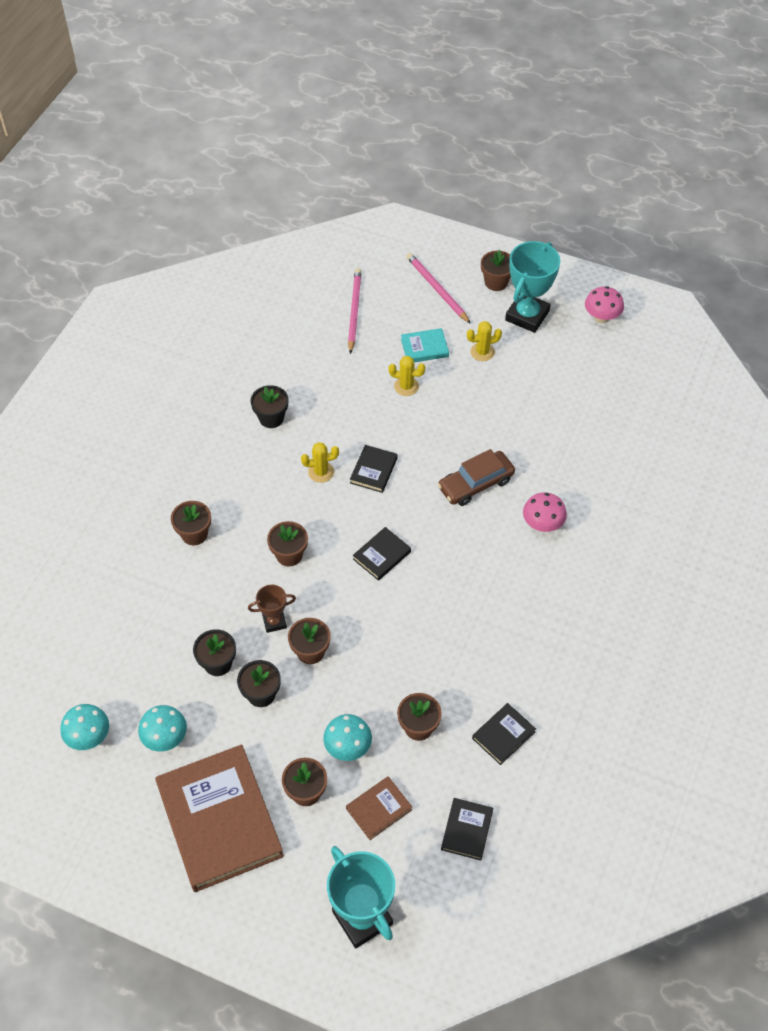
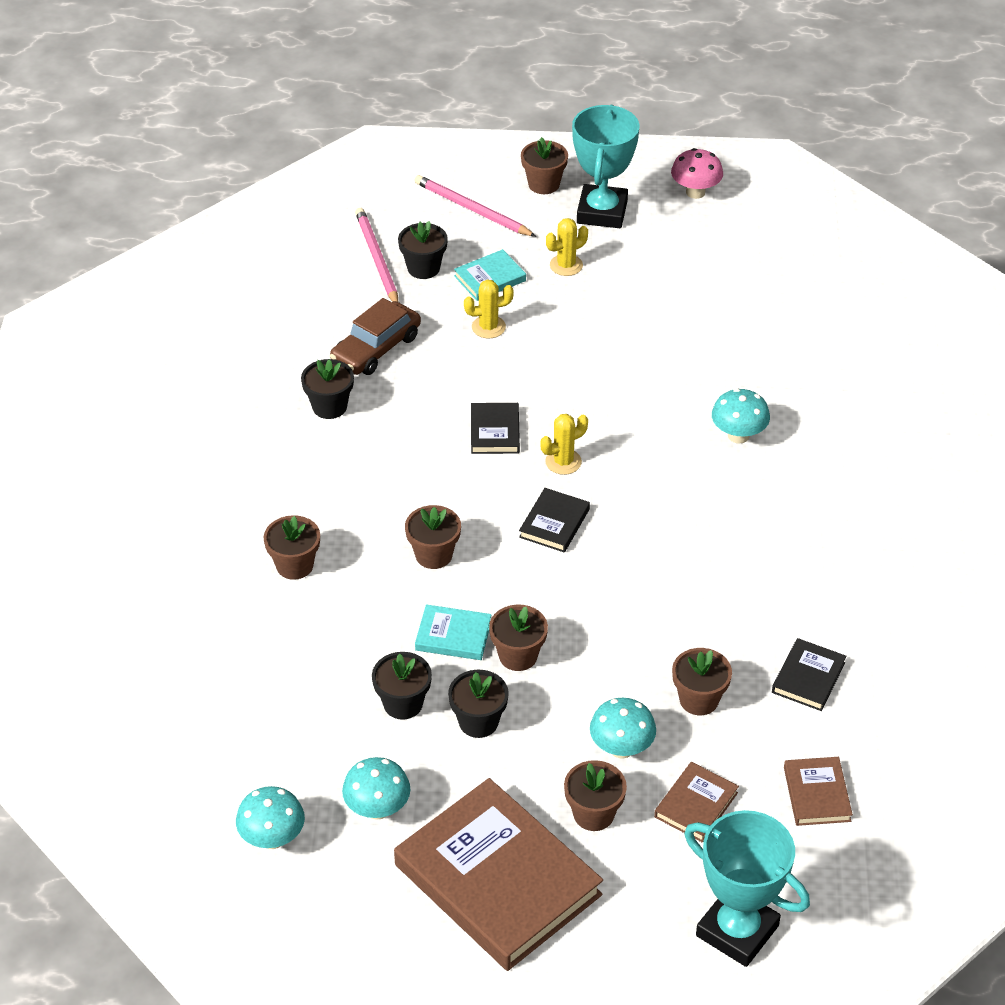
camera: 20 degrees left, 10 degrees down
(274, 622) = (453, 635): brown trophy -> turquoise book
(321, 472) = (427, 451): yellow cactus -> yellow cactus (563, 462)
(382, 327) = (423, 268): none -> black flower pot
(467, 830) = (817, 794): black book -> brown book
(475, 484) = (632, 413): brown car -> brown car (376, 348)
(542, 524) = (738, 435): pink mushroom -> turquoise mushroom

